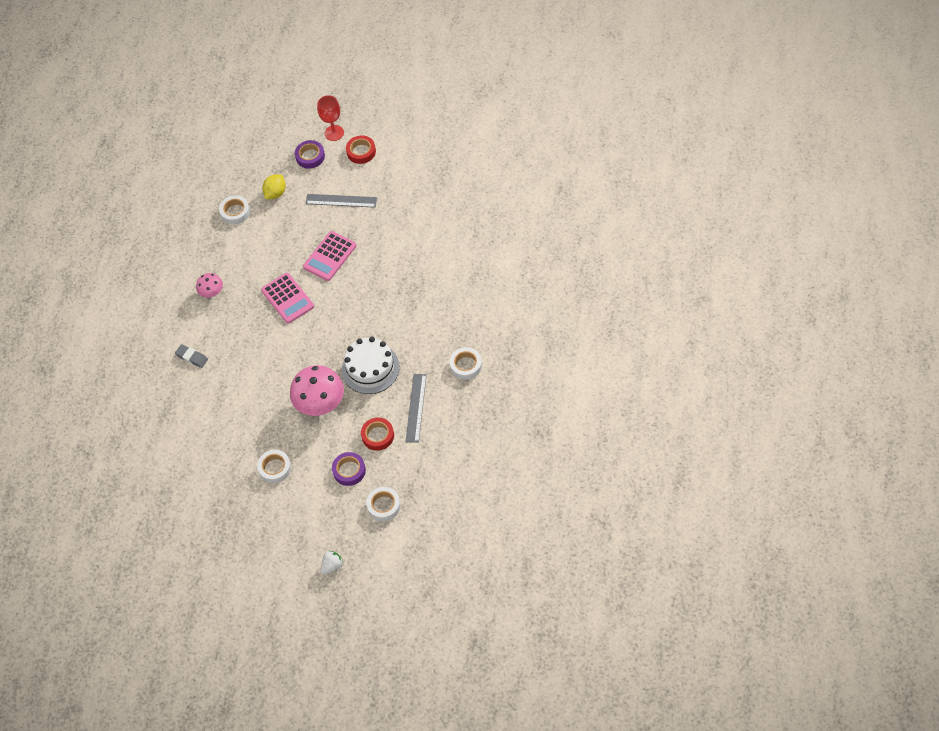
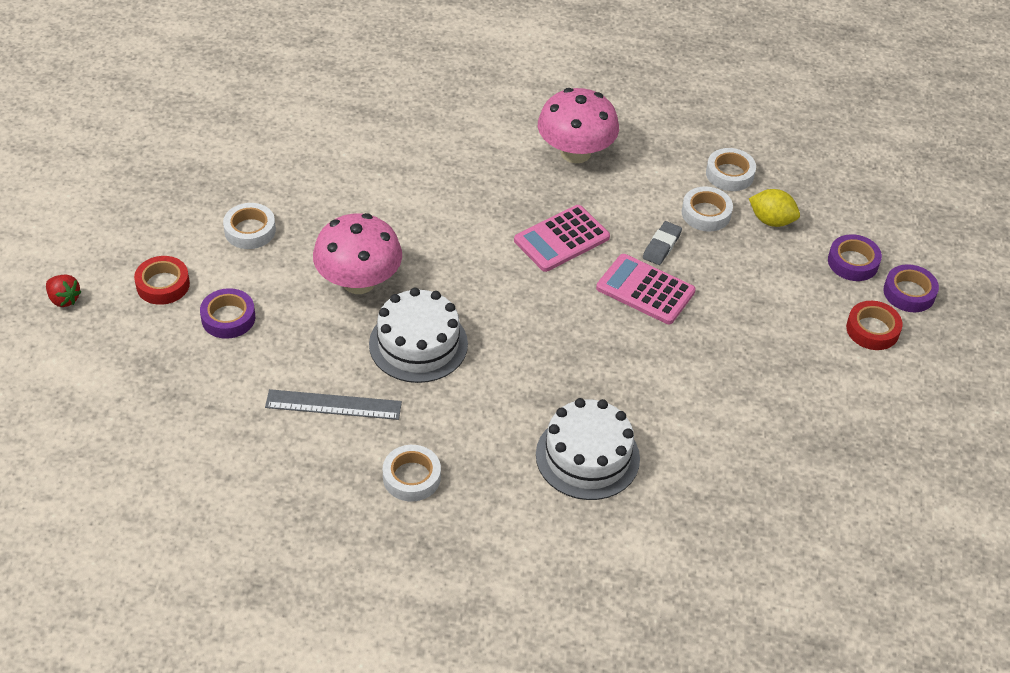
camera: 80 degrees right, 10 degrees down
(192, 357) = (458, 135): grey eraser -> grey eraser (661, 246)
(212, 292) = (575, 152): pink mushroom -> pink mushroom, size x1.91
(332, 566) = (64, 299): white strawberry -> red strawberry
(334, 133) = (909, 293): red goblet -> purple tape
(341, 200) = (763, 303): grey ruler -> none
(378, 436) = (286, 354): red tape -> red tape (163, 285)
(384, 505) = (155, 361): white tape -> white tape (706, 213)
(450, 284) = (587, 456): none -> white cake

